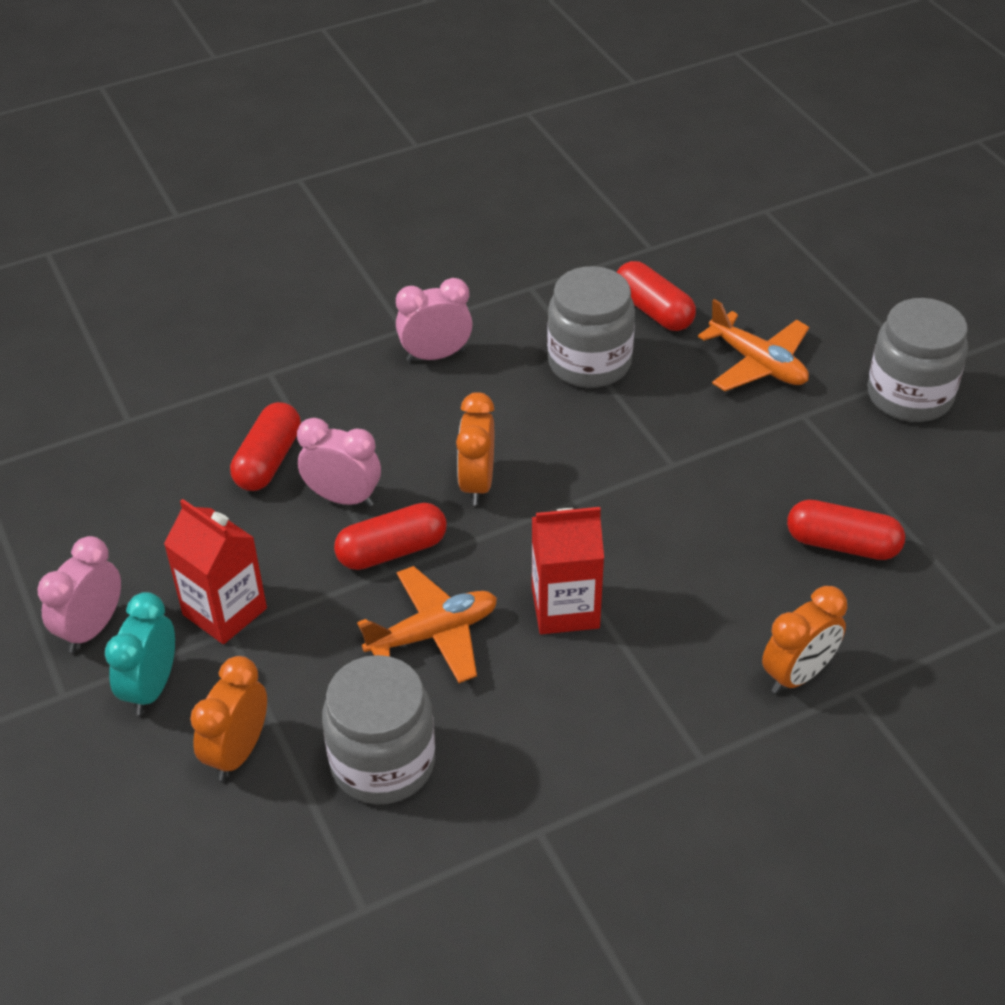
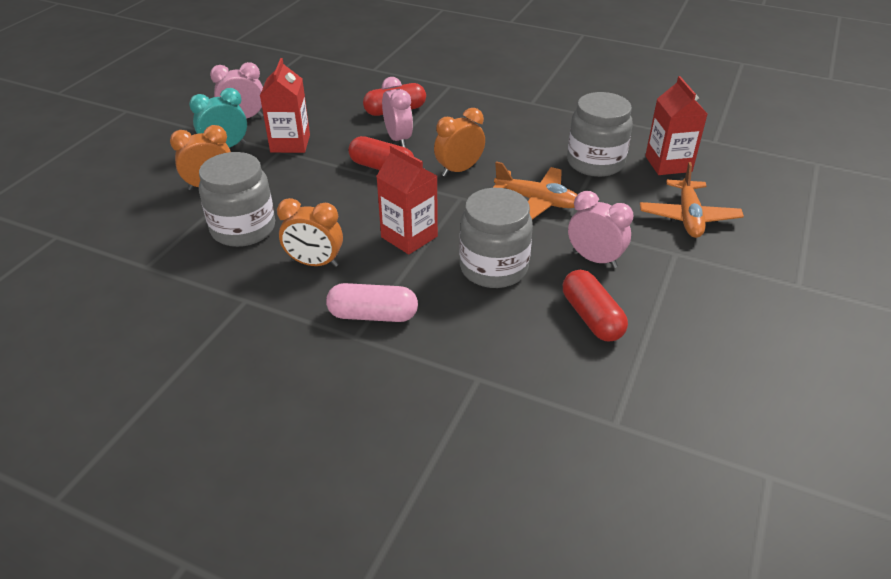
camera: 50 degrees right, 5 degrees down
(433, 634) = (342, 204): orange plane -> orange plane (537, 201)
(435, 355) = (528, 118): pink clock -> pink clock (594, 259)
(653, 310) = (668, 164): red capsule -> red carton
(679, 722) = (373, 315): none -> pink capsule
(797, 675) = (462, 347): orange clock -> orange clock (315, 263)
(909, 396) = (761, 288): grey jar -> grey jar (493, 268)

